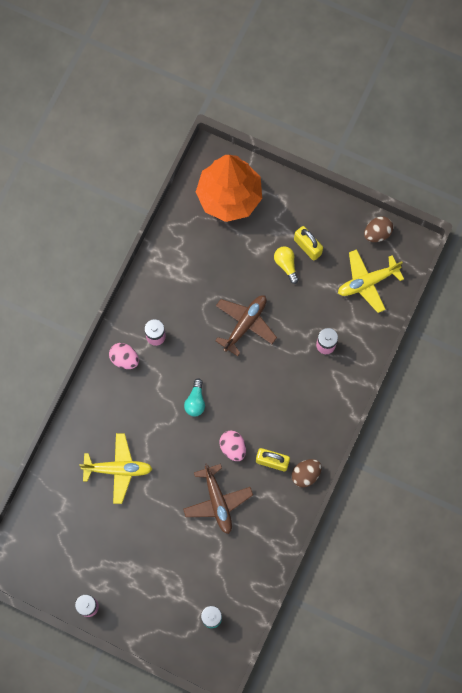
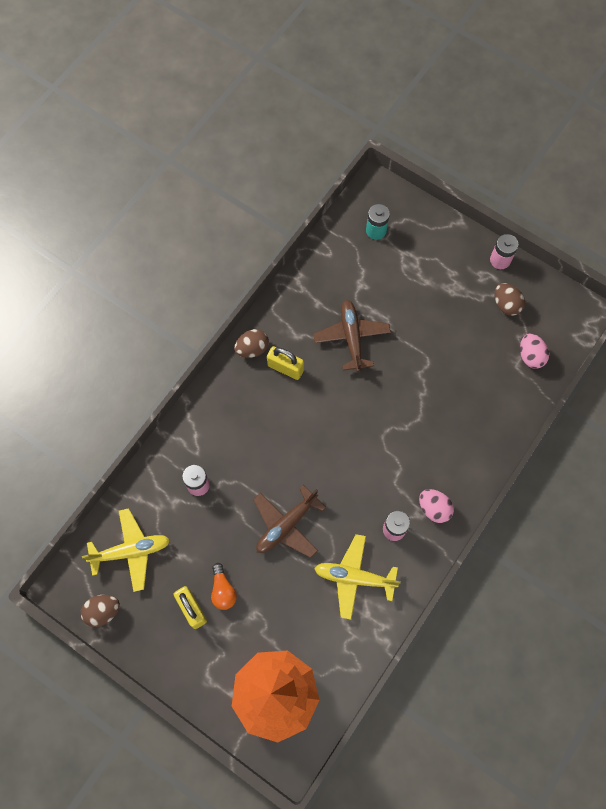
camera: 170 degrees left, 5 degrees down
(79, 559) = (506, 305): none -> brown egg
(118, 469) = (455, 388): yellow plane -> yellow plane (354, 578)
(195, 401) = (359, 446): turquoise light bulb -> none
(233, 447) = (325, 389): pink egg -> pink egg (530, 356)
(286, 265) = (223, 590): yellow light bulb -> orange light bulb

